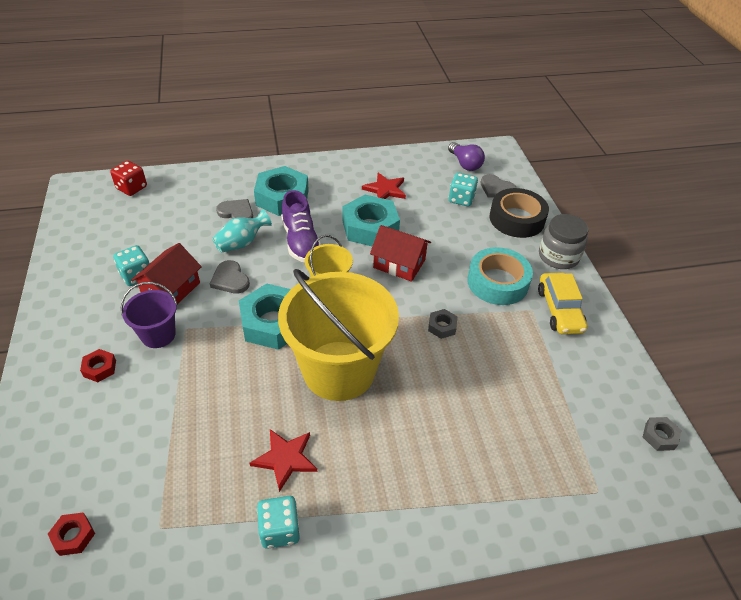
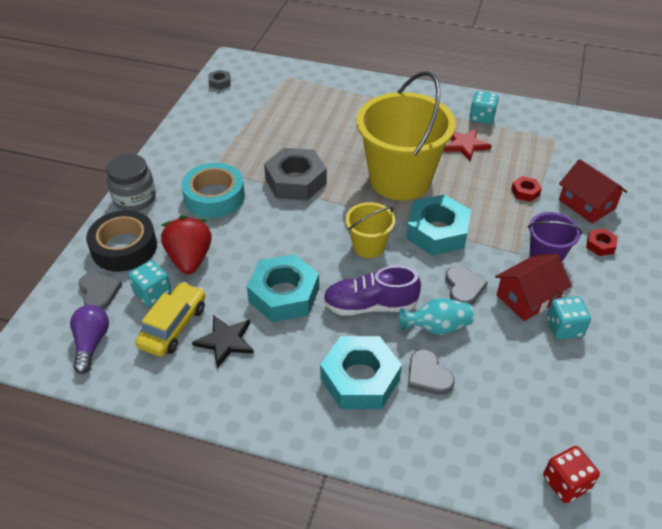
camera: 150 degrees left, 0 degrees up
(73, 536) = (611, 152): red nut -> red nut (525, 192)
(300, 241) = (370, 305): purple shoe -> purple shoe turned 105 degrees counterclockwise
(385, 189) = (225, 341): red star -> black star
(399, 263) = (286, 244): red house -> red house (586, 204)
(442, 326) = (296, 181): grey nut -> grey nut, size x2.20
(461, 227) = (190, 259): none -> red strawberry
(559, 310) = (190, 160): yellow car -> yellow car (173, 326)

